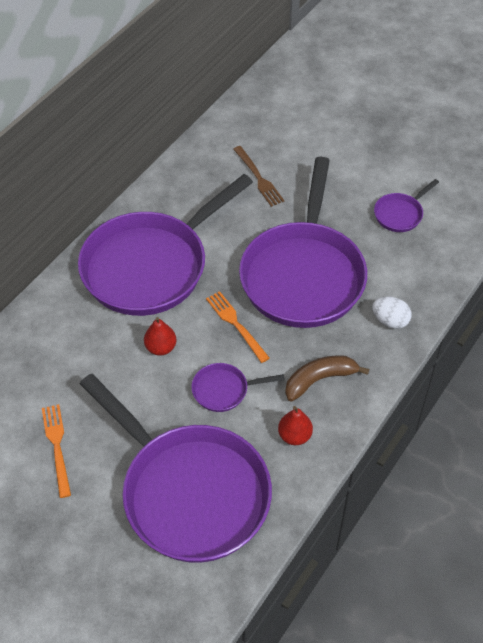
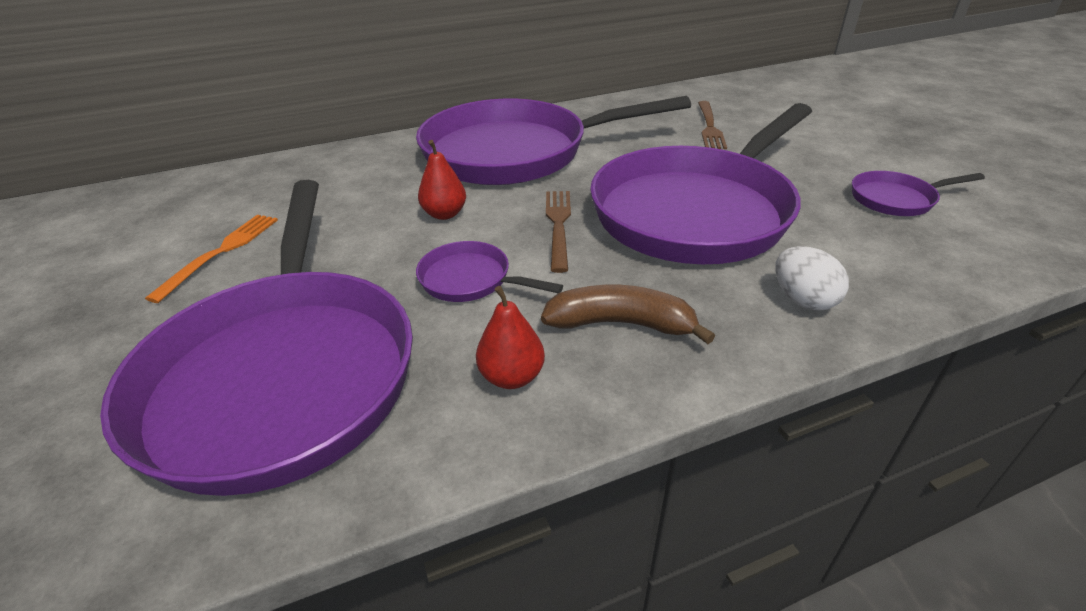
camera: 35 degrees right, 15 degrees down
(236, 324) = (558, 225): orange fork -> brown fork

